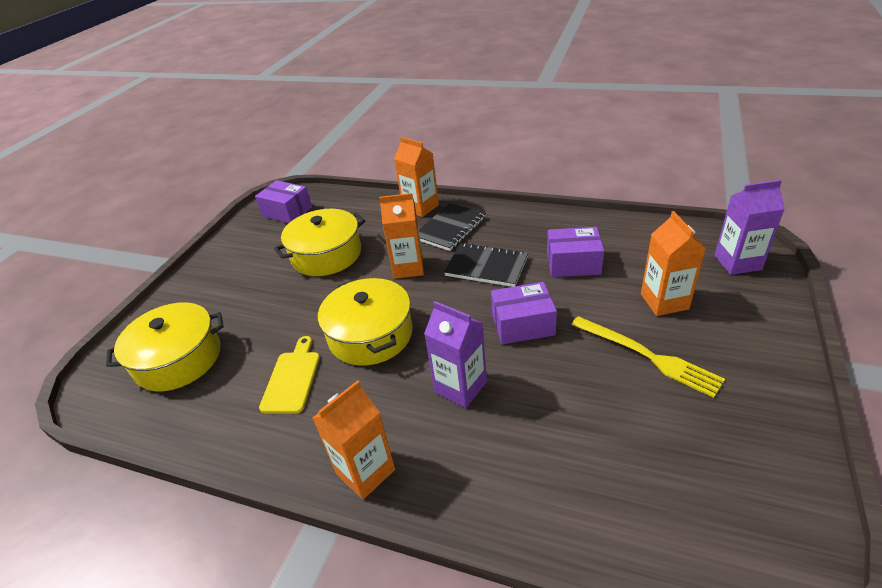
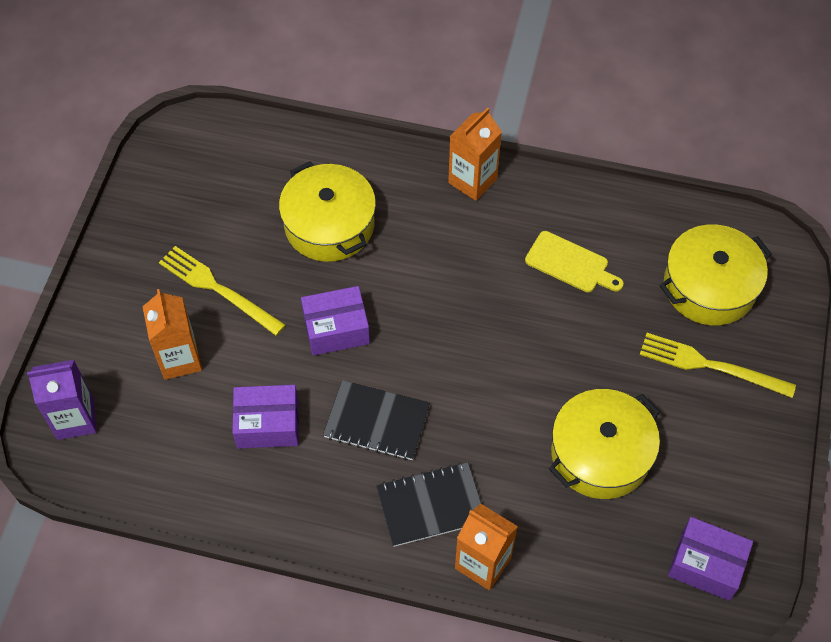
camera: 170 degrees right, 20 degrees up
(217, 304) = (710, 365): none -> yellow fork
(292, 378) = (570, 264): yellow cutting board -> yellow cutting board turned 60 degrees counterclockwise
(370, 334) = (502, 317): yellow pot -> yellow pot (329, 225)
(408, 267) = (479, 423): orange carton -> none
(450, 228) = (430, 505): black notebook -> black notebook turned 45 degrees clockwise
(460, 387) = (399, 256): purple carton -> none

